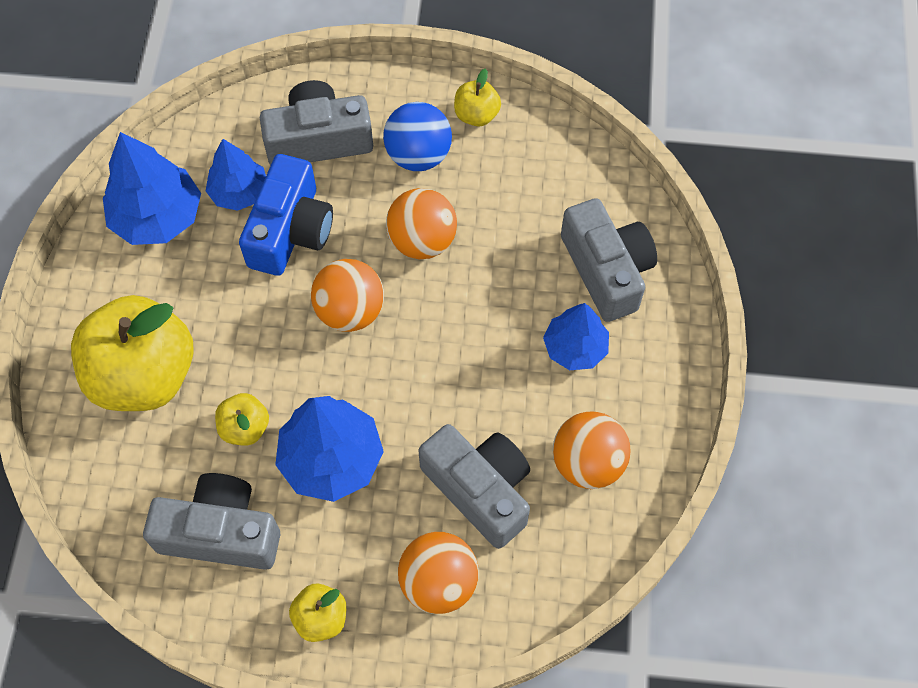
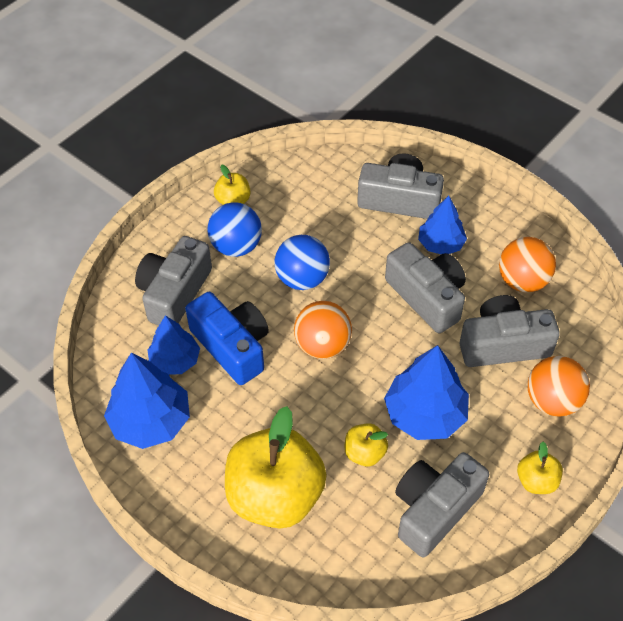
camera: 55 degrees left, 10 degrees down
(422, 241) = (302, 278): orange ball -> blue ball
(489, 375) = (427, 297): none -> grey camera

